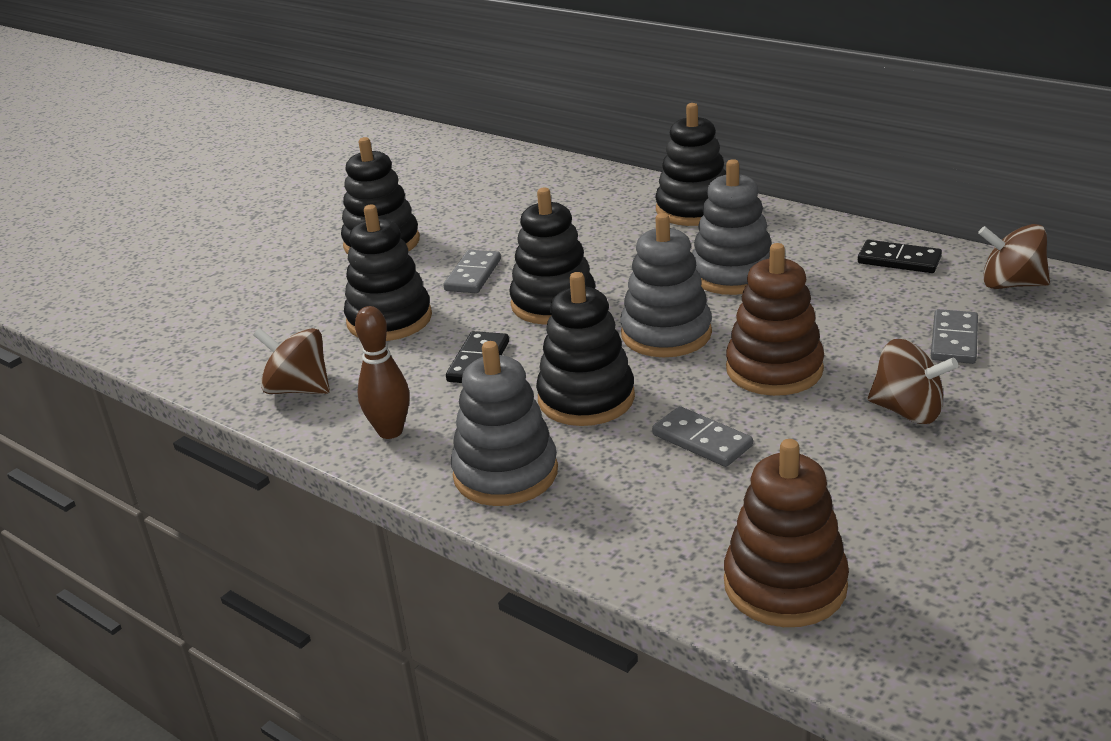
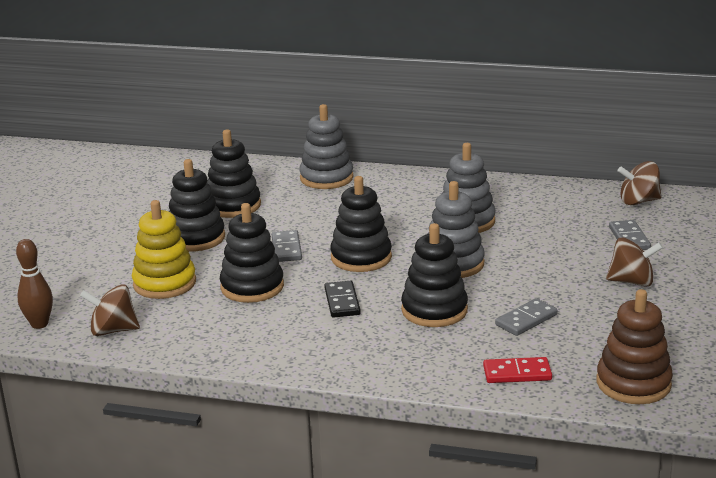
camera: 25 degrees left, 5 degrees down
(297, 296) = (164, 283): none -> yellow stacking toy
(298, 389) = (228, 341): brown spinning top -> brown spinning top (113, 330)
(390, 431) = (320, 354): brown bowling pin -> brown bowling pin (39, 324)
(505, 473) = (421, 362): grey stacking toy -> grey stacking toy (326, 178)
(622, 524) = (517, 373): none -> red domino
(693, 209) = (405, 184): black stacking toy -> black stacking toy (233, 205)
(701, 440) = (526, 320): grey domino -> grey domino turned 60 degrees counterclockwise
(774, 369) = (537, 273): brown stacking toy -> none
(899, 260) = (563, 197): black domino -> none

